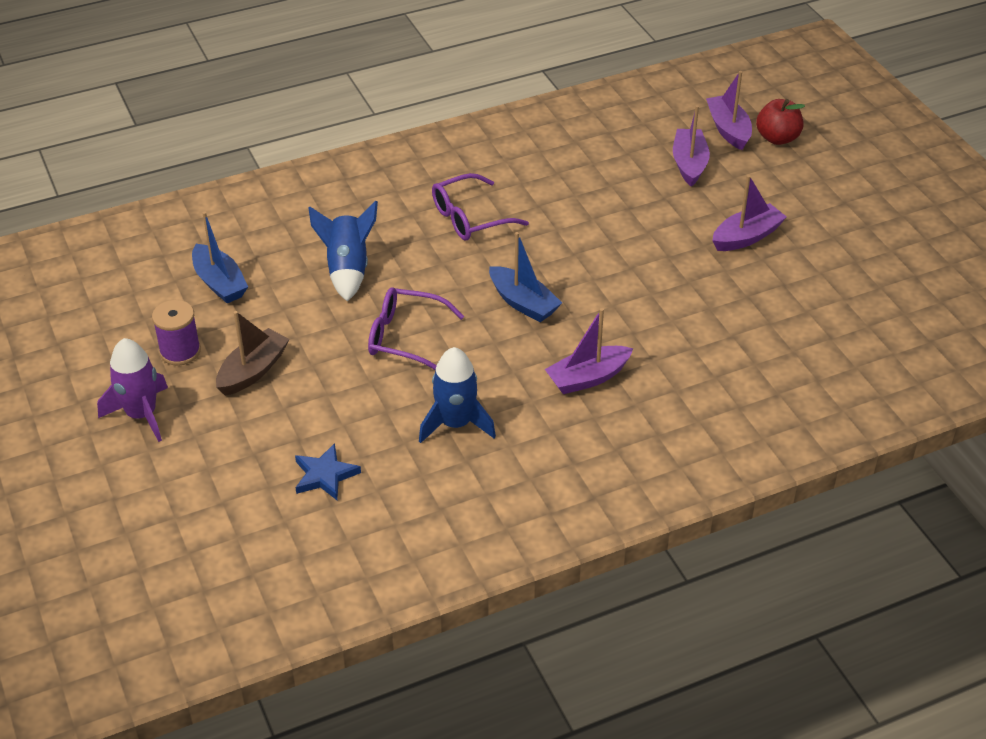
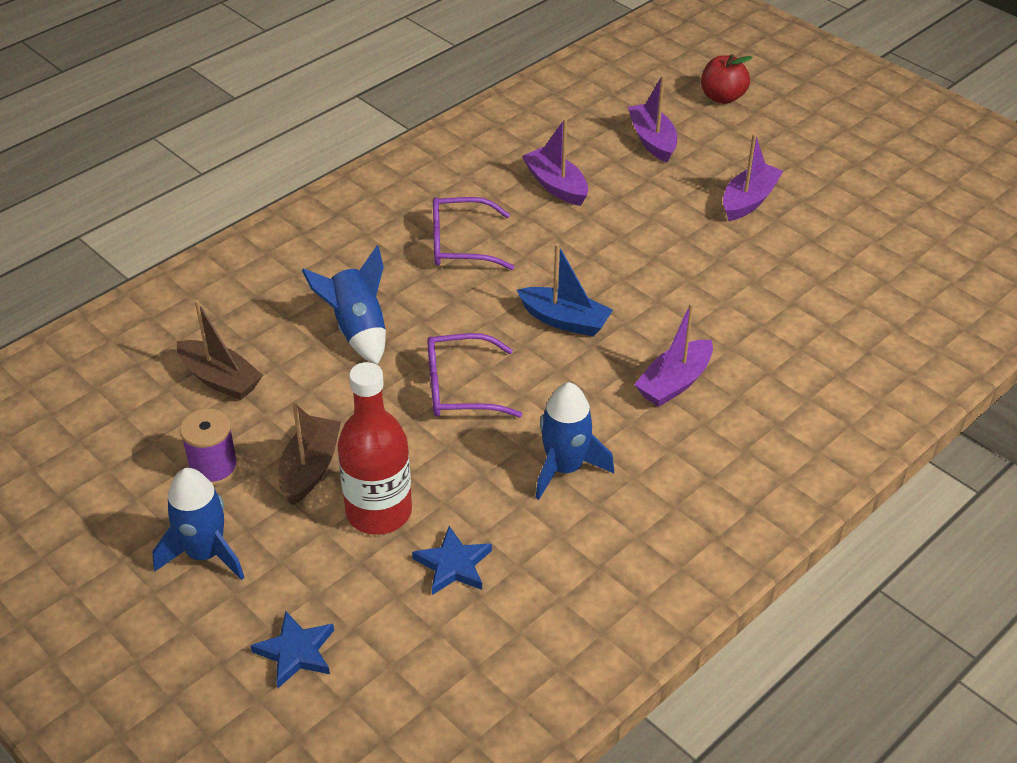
camera: 20 degrees left, 0 degrees up
(141, 415) = (205, 553): purple rocket -> blue rocket
(171, 507) = (296, 652): none -> blue star
(219, 283) = (220, 379): blue boat -> brown boat
(288, 419) = (379, 512): none -> red bottle
(470, 218) = (460, 244): purple glasses -> purple glasses turned 45 degrees clockwise
(728, 129) = (671, 98): purple boat -> purple boat (556, 185)

